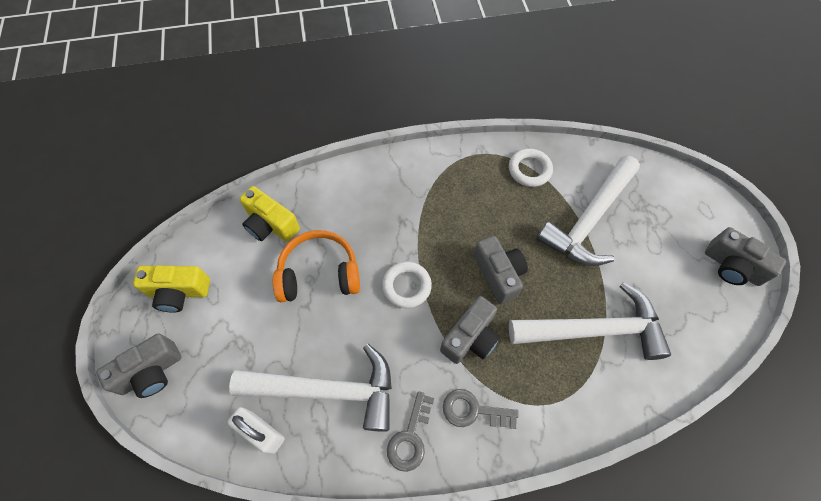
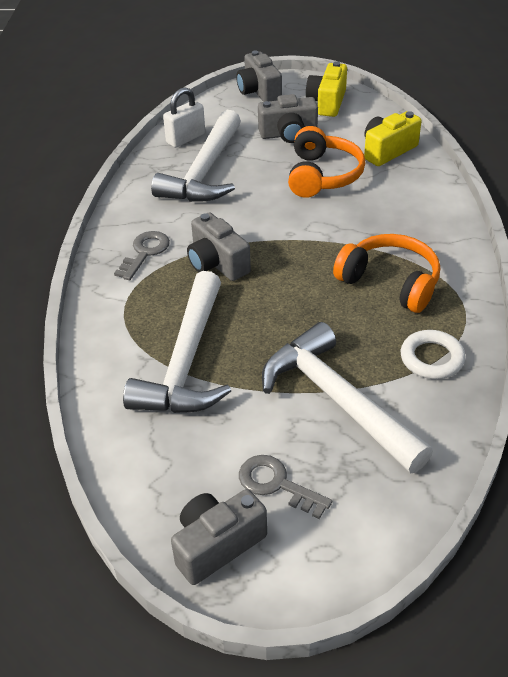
camera: 105 degrees right, 20 degrees down
(406, 286) = (290, 228): white ring -> none
(410, 437) = (141, 212): grey key -> grey key (277, 484)
(458, 202) = (390, 282): none -> orange headphones
(498, 274) = (282, 297): grey camera -> grey camera (288, 134)

